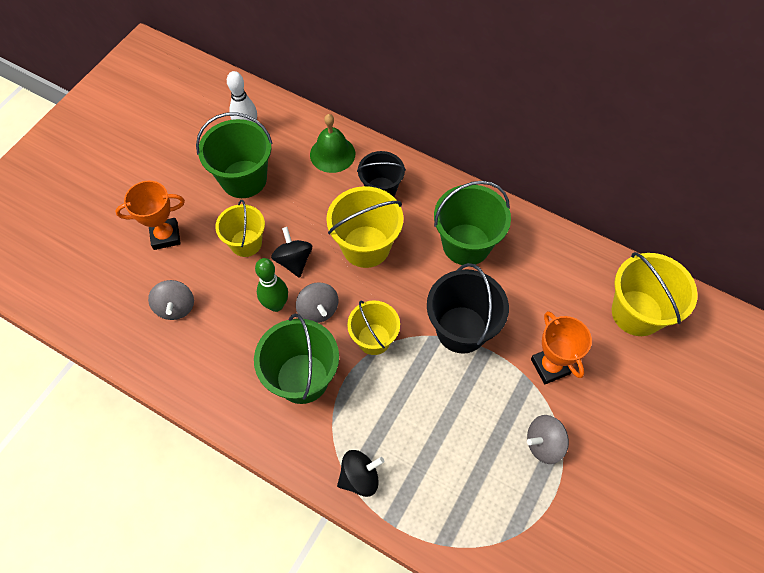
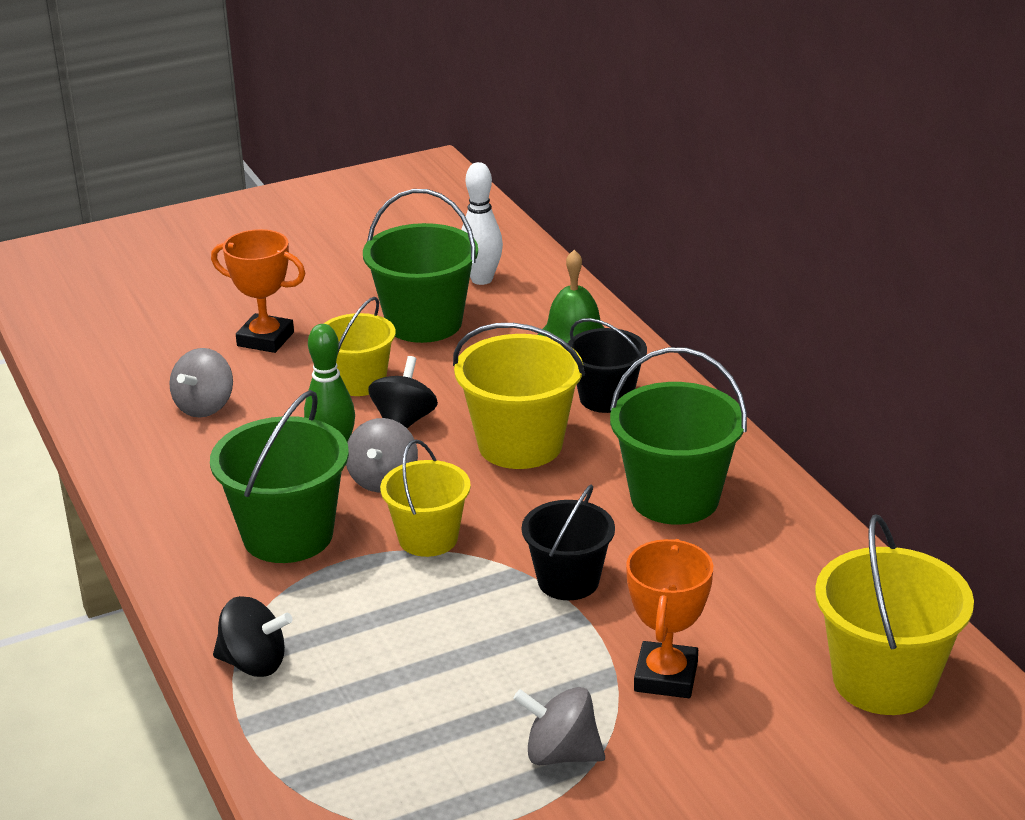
camera: 35 degrees right, 30 degrees down
(461, 329) = (568, 581): black bucket -> black bucket, size x0.66

